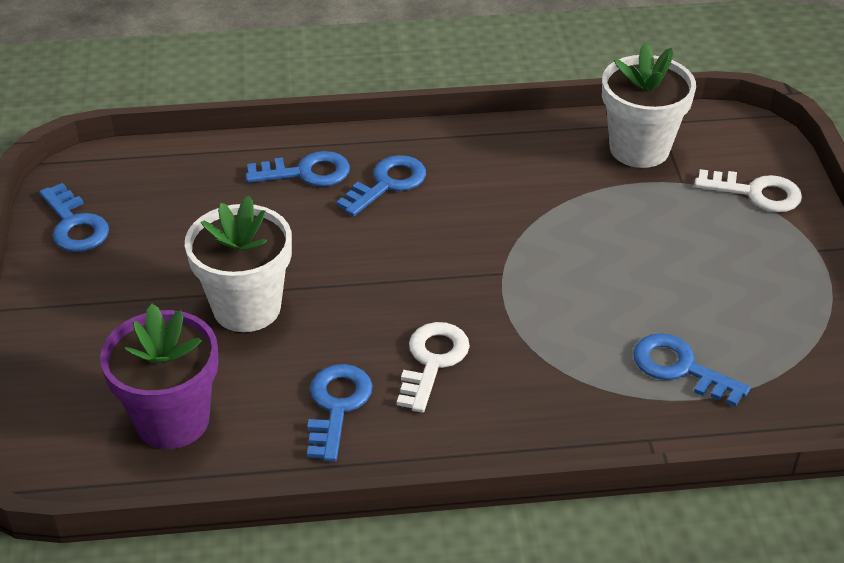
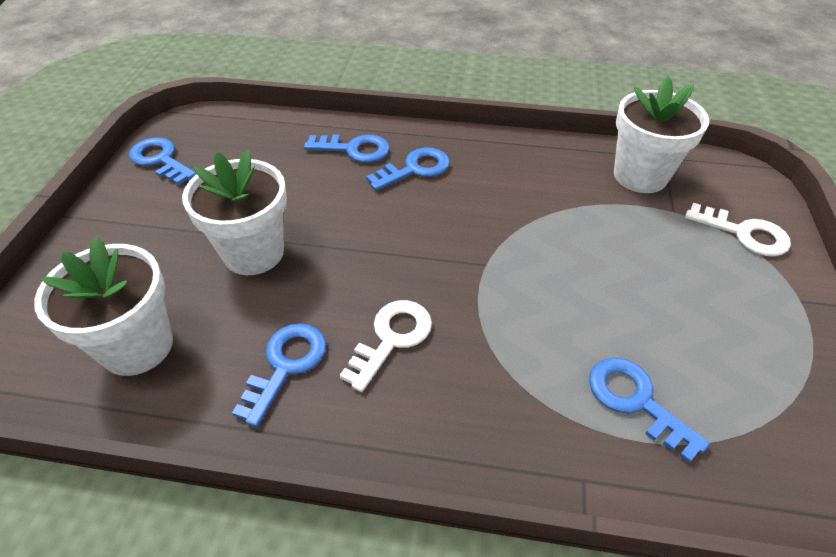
camera: 15 degrees right, 5 degrees up
(75, 225) = (160, 160): blue key -> blue key turned 150 degrees clockwise
(172, 420) = (137, 346): purple flower pot -> white flower pot

